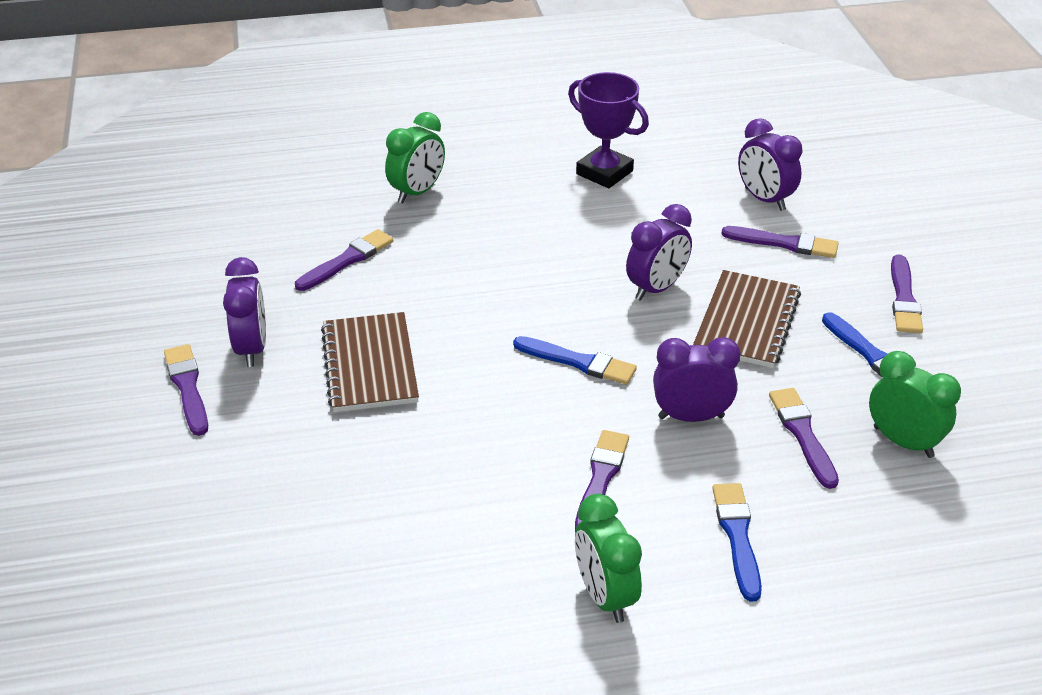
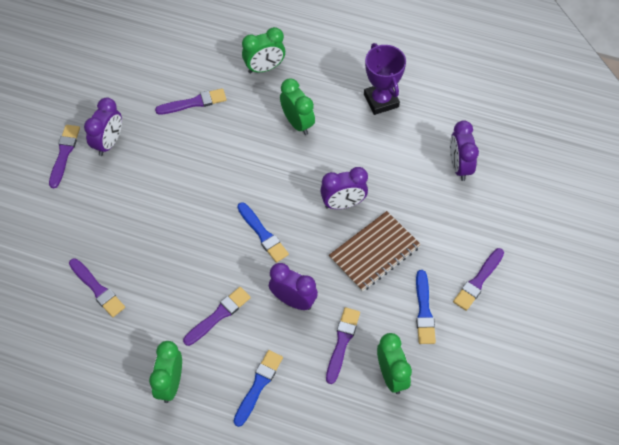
camera: 30 degrees right, 20 degrees up
(370, 365) = (158, 183): brown notebook -> none
(515, 230) = (297, 123): none -> green clock
(784, 243) = (443, 206): purple brush -> purple brush (97, 289)

